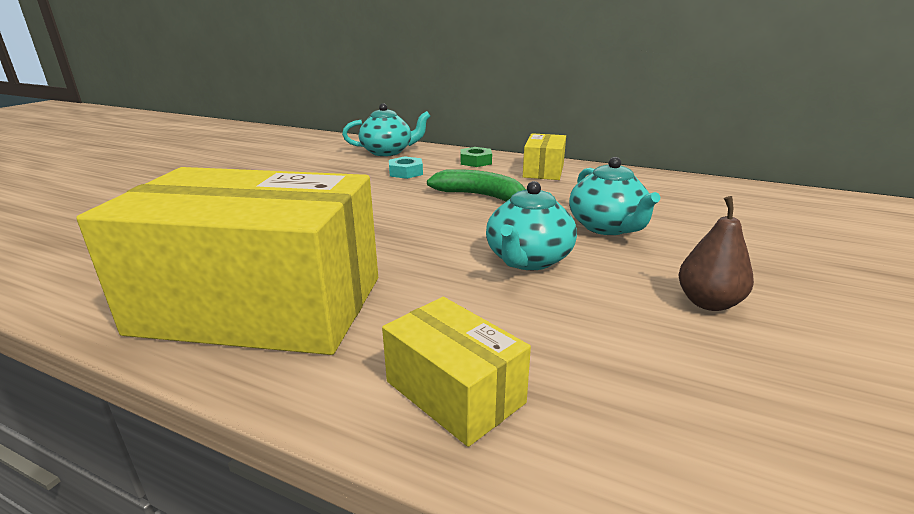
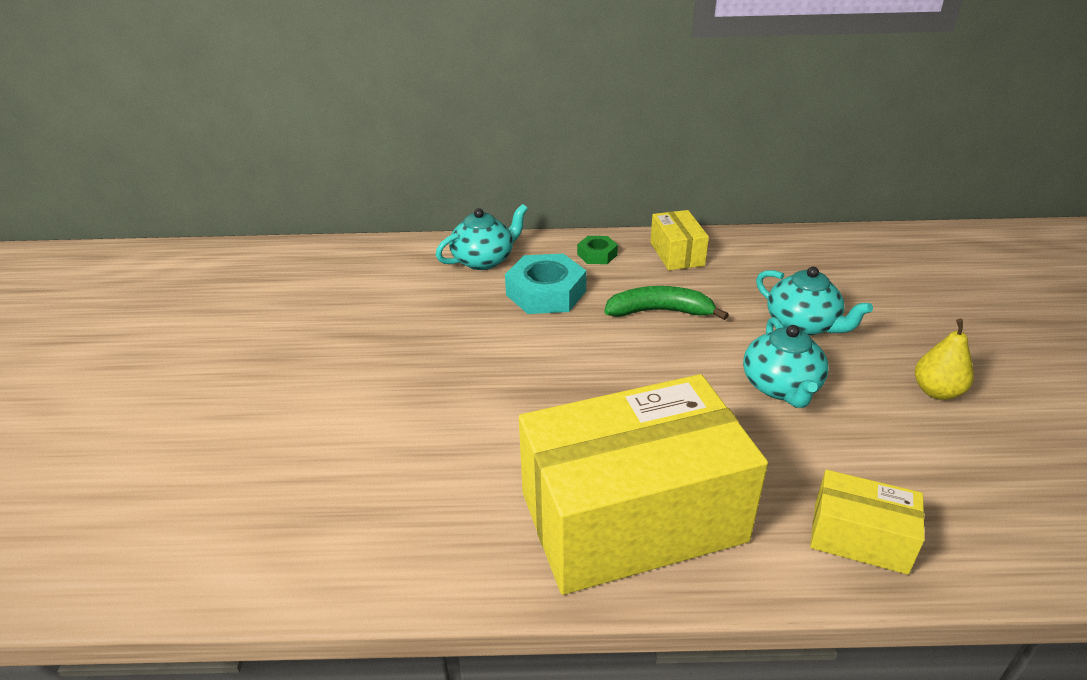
camera: 25 degrees left, 10 degrees up
(406, 172) = (546, 293): turquoise nut -> turquoise nut, size x1.86
(708, 303) = (936, 391): brown pear -> yellow pear

